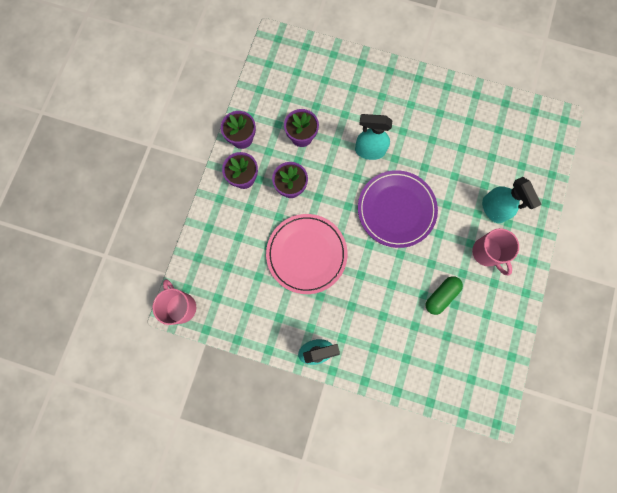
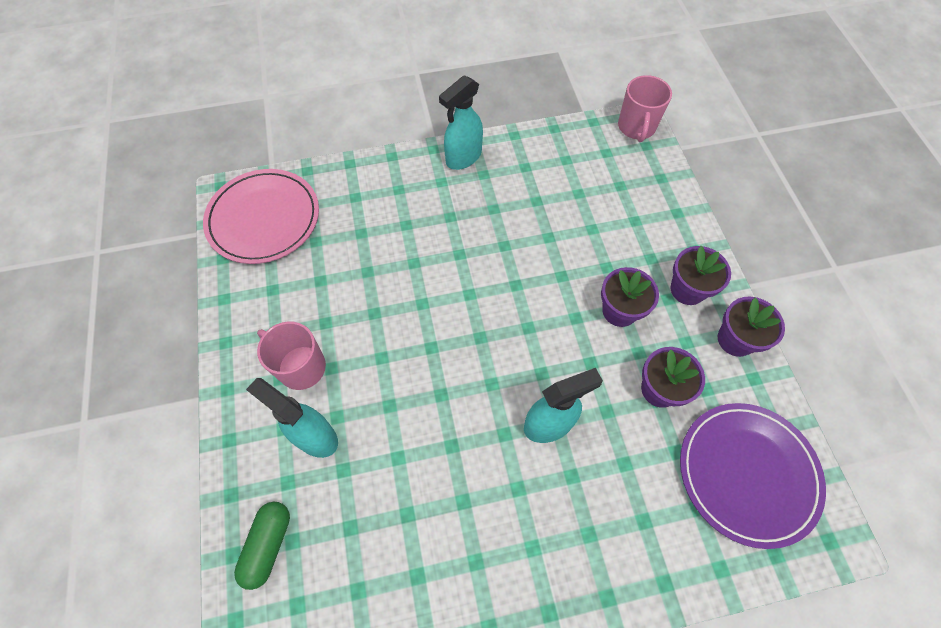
camera: 150 degrees right, 15 degrees down
(181, 306) = (636, 127): pink mug -> pink mug turned 60 degrees clockwise
(306, 254) = (541, 243): pink plate -> pink plate (264, 219)
(396, 210) = (459, 358): purple plate -> purple plate (747, 474)
(441, 296) = (343, 281): green capsule -> green capsule (268, 545)

